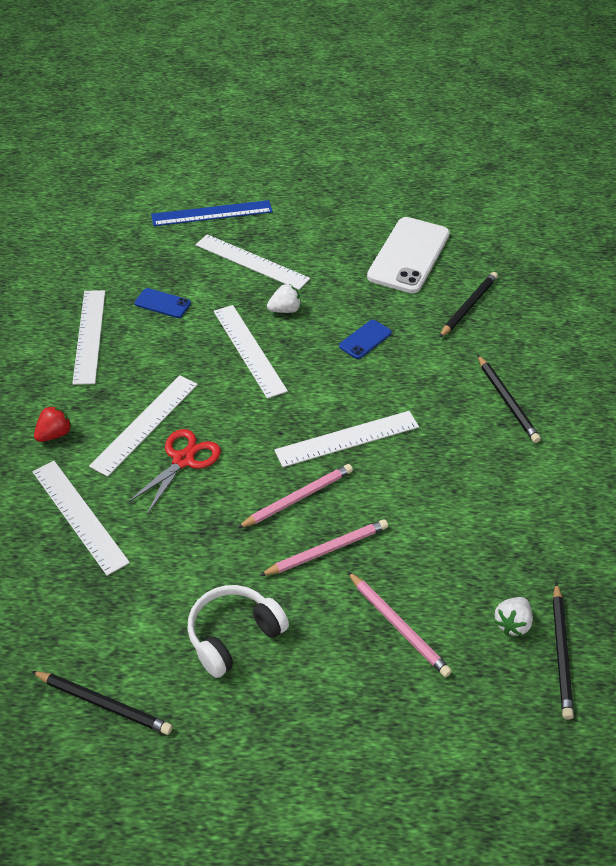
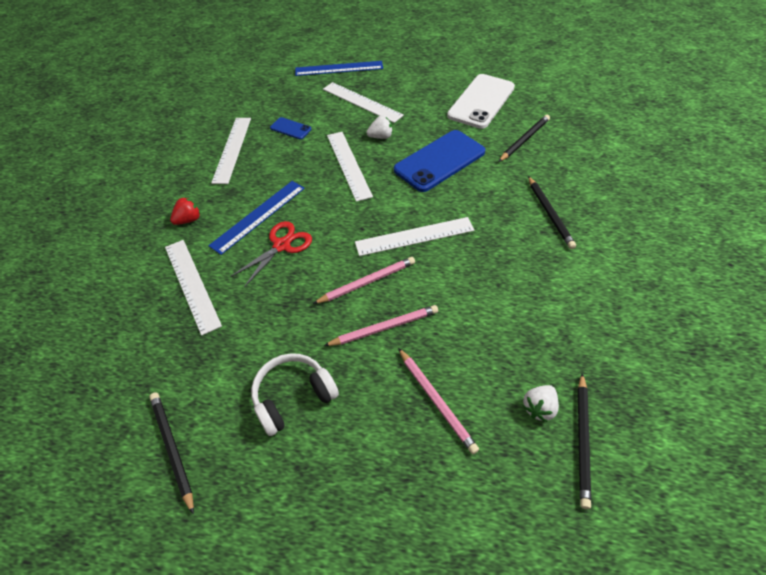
camera: 10 degrees right, 5 degrees up
(103, 703) = (172, 449): black pencil -> black pencil turned 150 degrees counterclockwise
(145, 424) = (258, 216): white ruler -> blue ruler
(365, 339) = (439, 161): blue phone -> blue phone, size x2.14

